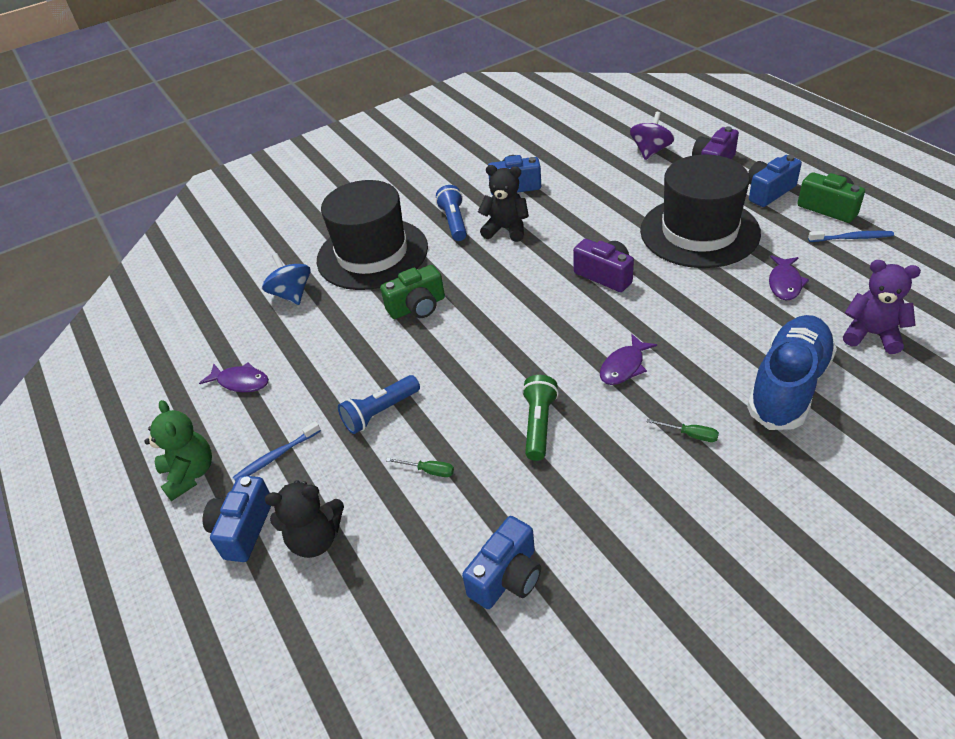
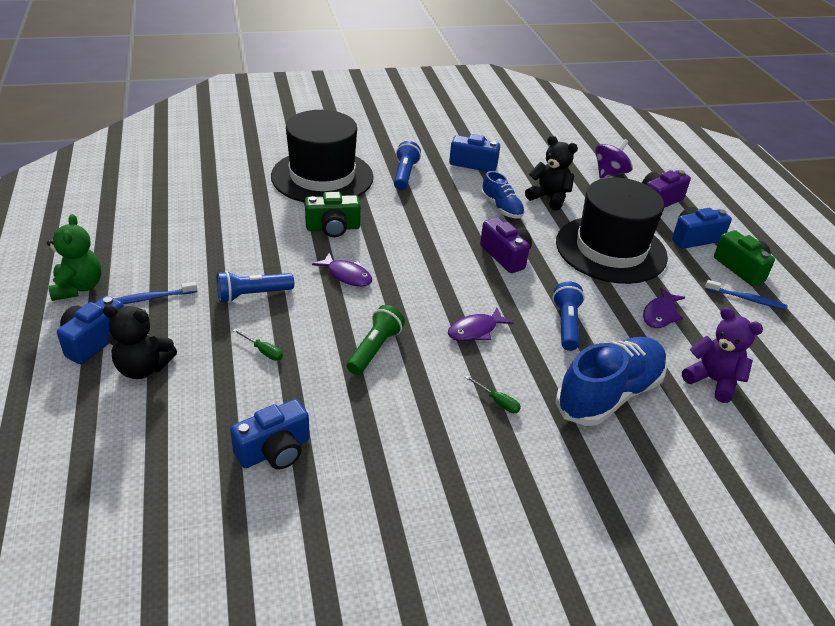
camera: 10 degrees right, 5 degrees down
(240, 382) = (158, 235): purple fish -> purple fish (347, 275)
(292, 294) = (239, 185): blue spinning top -> none
(506, 229) = (444, 194): black teddy bear -> black teddy bear (549, 198)
(570, 225) = (501, 208): none -> blue shoe
(705, 327) = (566, 324): none -> blue flashlight

